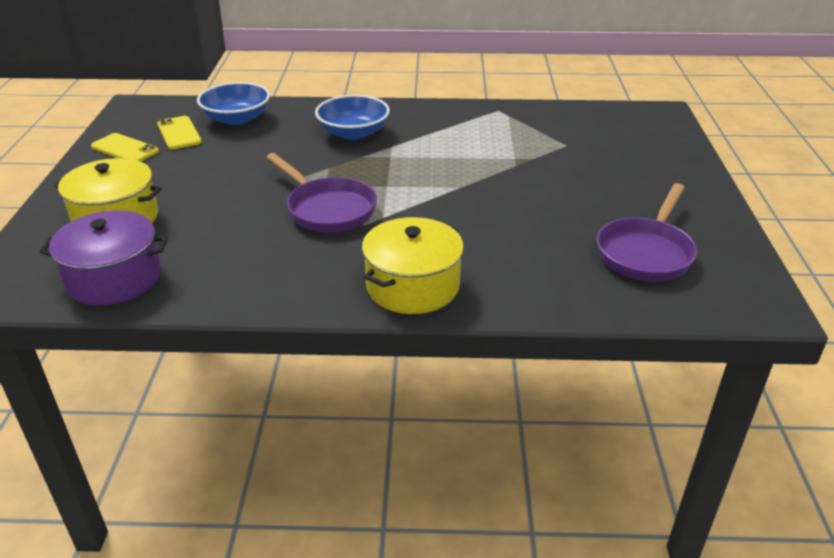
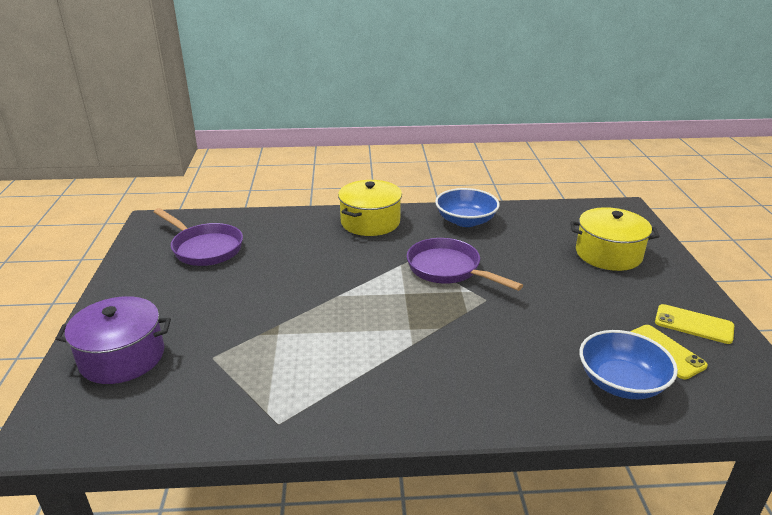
camera: 175 degrees right, 5 degrees down
(114, 278) = (561, 218): purple pot -> purple pot (122, 357)
(353, 133) = (462, 364): blue bowl -> blue bowl (465, 221)
(646, 253) = (204, 248): purple pan -> purple pan turned 105 degrees clockwise

